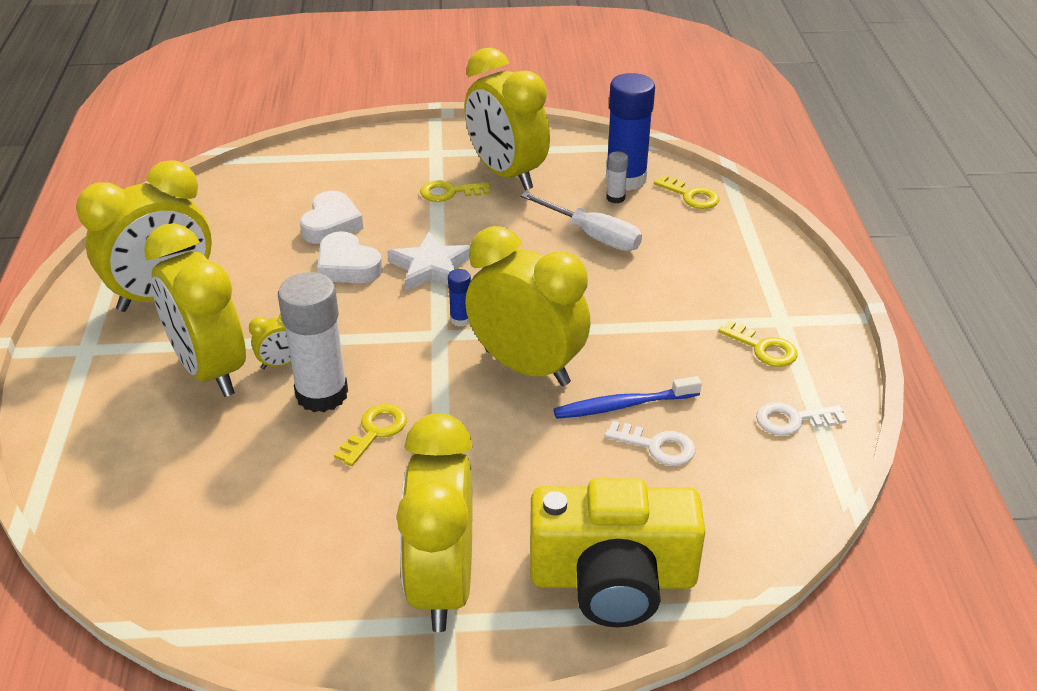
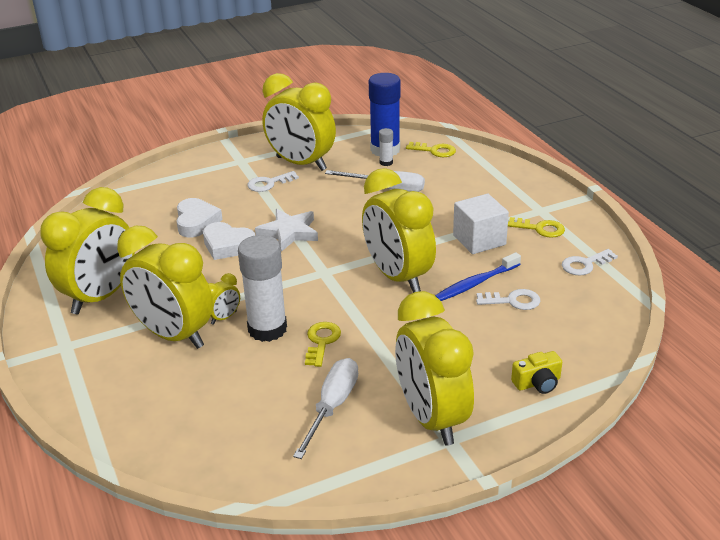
camera: 20 degrees left, 5 degrees down
(330, 527) = (332, 407): none -> white screwdriver
(449, 192) = (268, 183): yellow key -> white key
(460, 319) = (332, 259): blue glue stick -> none
(527, 367) = (397, 277): yellow clock -> yellow clock turned 135 degrees counterclockwise
(613, 579) = (537, 383): yellow camera -> yellow camera, size x0.42
(668, 342) = (479, 240): none -> white cube

